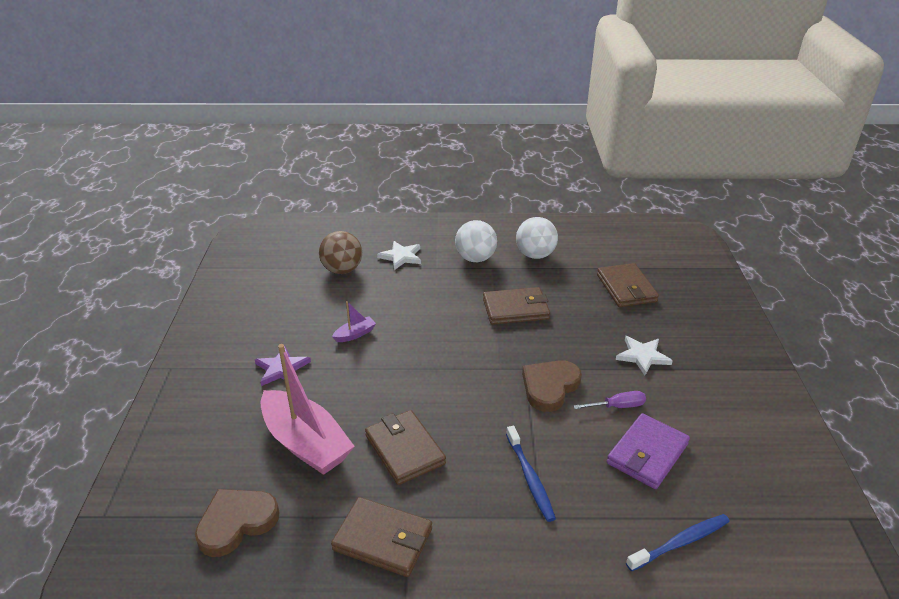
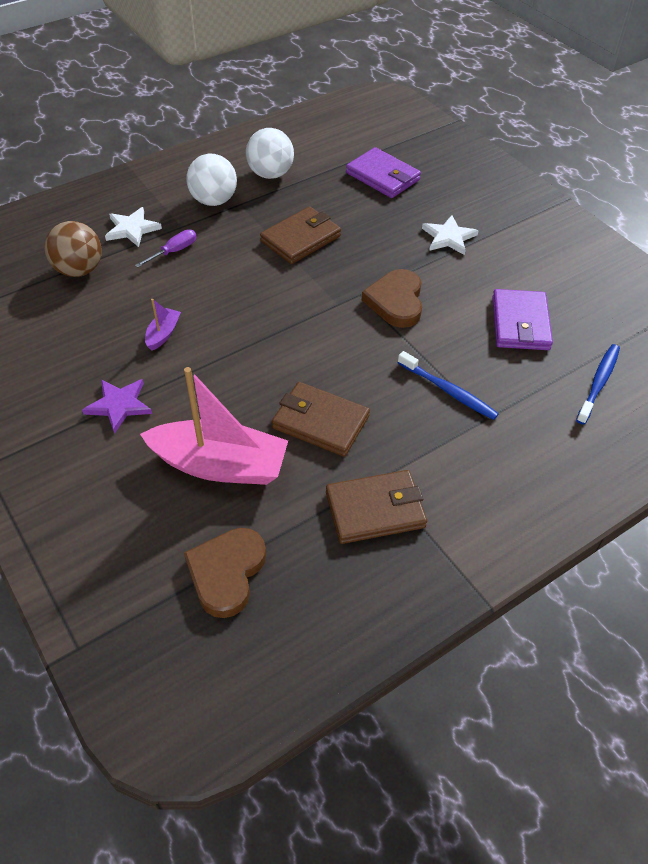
camera: 35 degrees left, 15 degrees up
(618, 406) = (465, 293): purple screwdriver -> purple screwdriver (174, 251)
(626, 288) = (383, 176): brown wallet -> purple wallet

